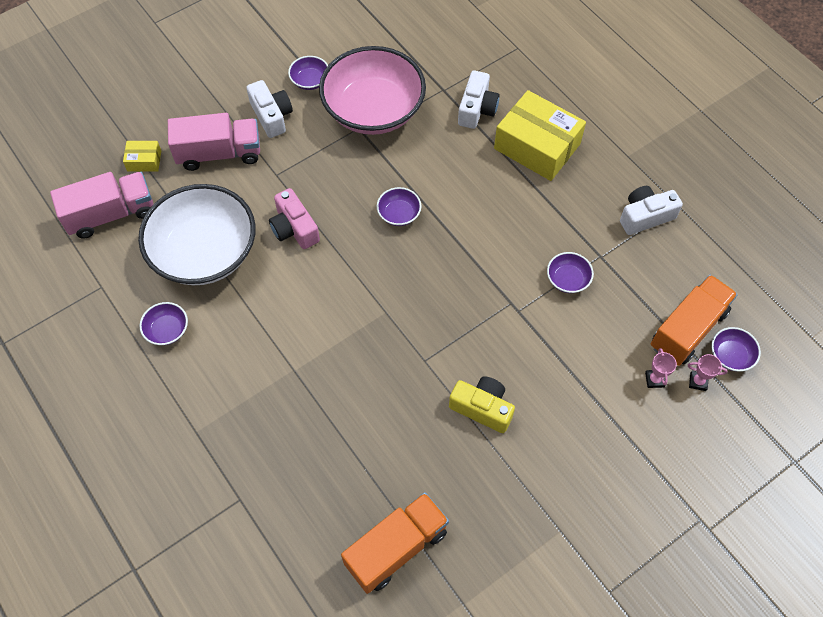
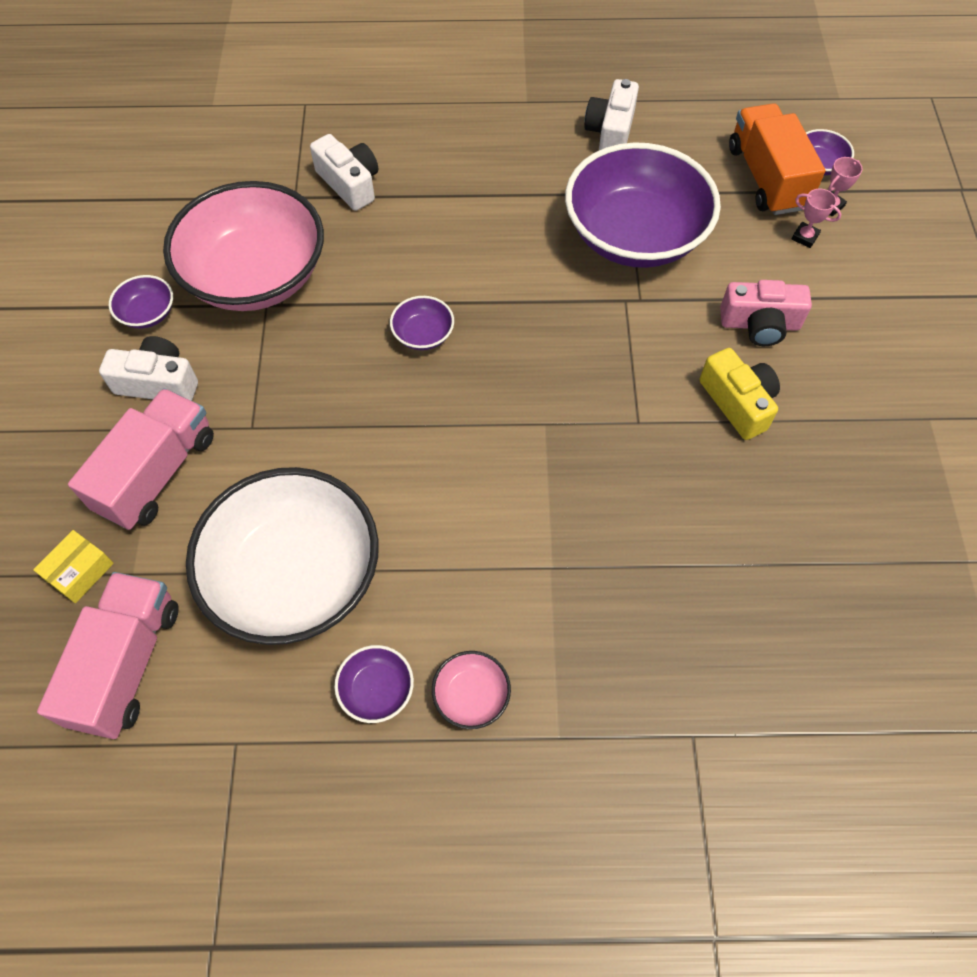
camera: 55 degrees left, 0 degrees up
(192, 376) = (471, 696): none -> pink bowl
(294, 228) = (348, 452): pink camera -> pink camera (760, 324)
(396, 548) = (862, 590): orange truck -> none
(482, 408) = (738, 402): yellow camera -> yellow camera turned 90 degrees clockwise
(537, 146) = (447, 163): yellow box -> none
(567, 279) = (635, 235): purple bowl -> purple bowl, size x2.48

